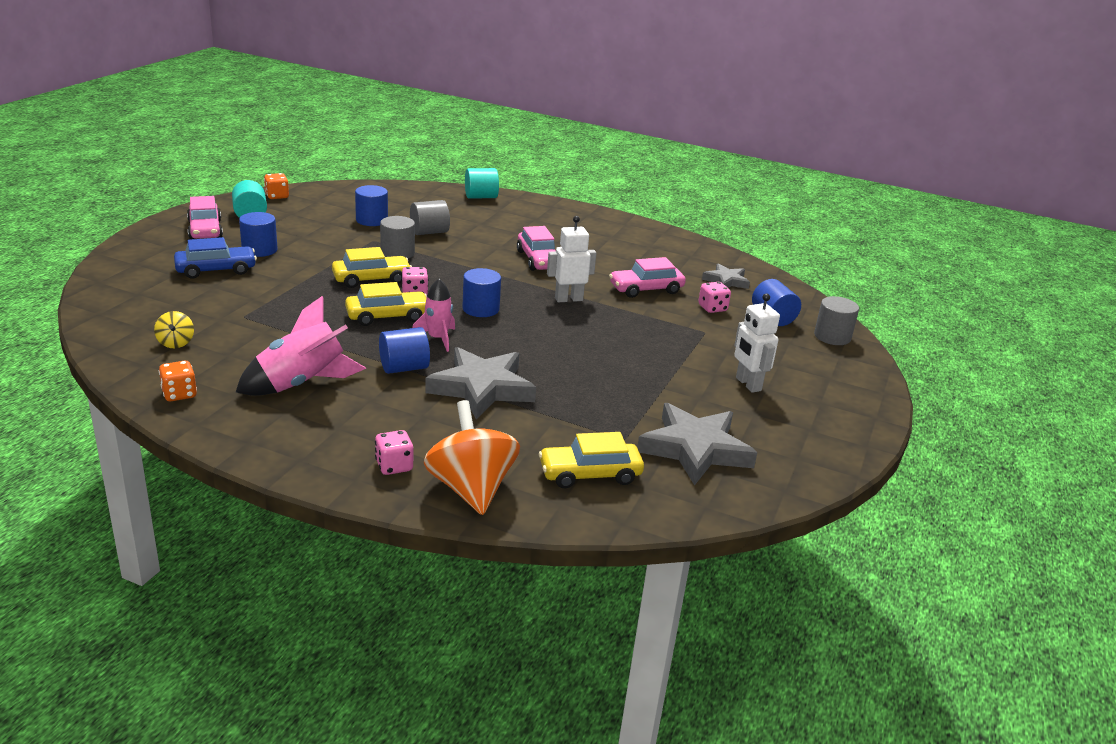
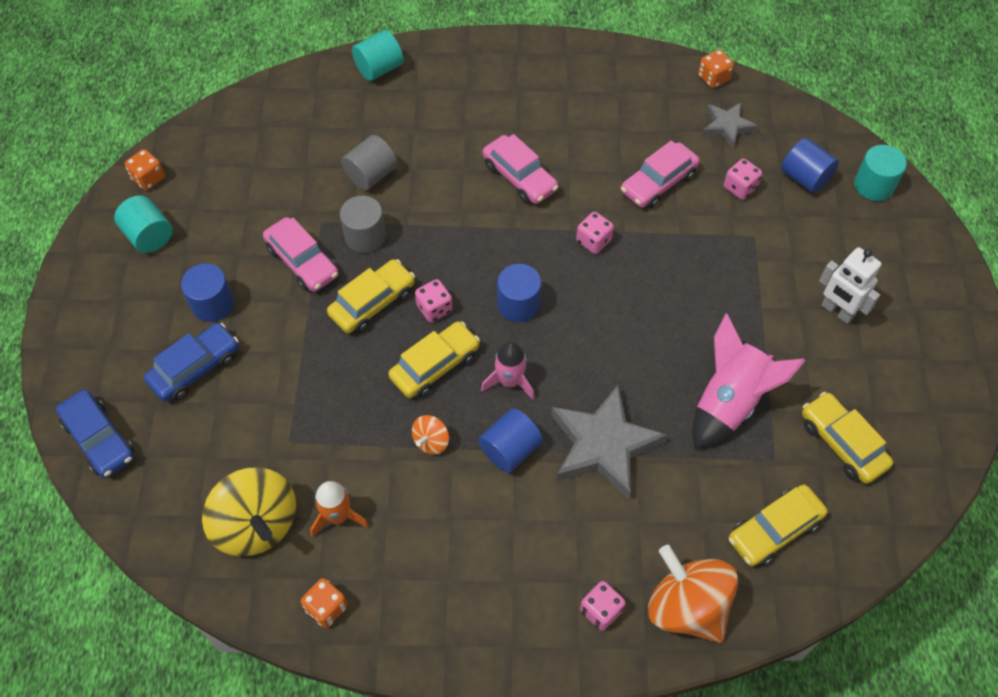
camera: 20 degrees left, 30 degrees up
(116, 278) = (99, 439): none -> blue car
(176, 343) = (256, 525): yellow spinning top -> yellow spinning top, size x2.14
(205, 230) = (121, 292): pink car -> pink car (302, 261)
(238, 357) = (337, 516): none -> orange rocket
(301, 383) = (430, 528): pink rocket -> pink rocket (729, 402)
(347, 346) = (431, 441): none -> orange spinning top
(372, 220) = (292, 180): blue cylinder -> none
(568, 299) = (593, 241): white robot -> pink dice
(695, 449) = (842, 443): grey star -> yellow car
(733, 259) = (713, 78): none -> orange dice
(832, 336) = (873, 185): grey cylinder -> turquoise cylinder

